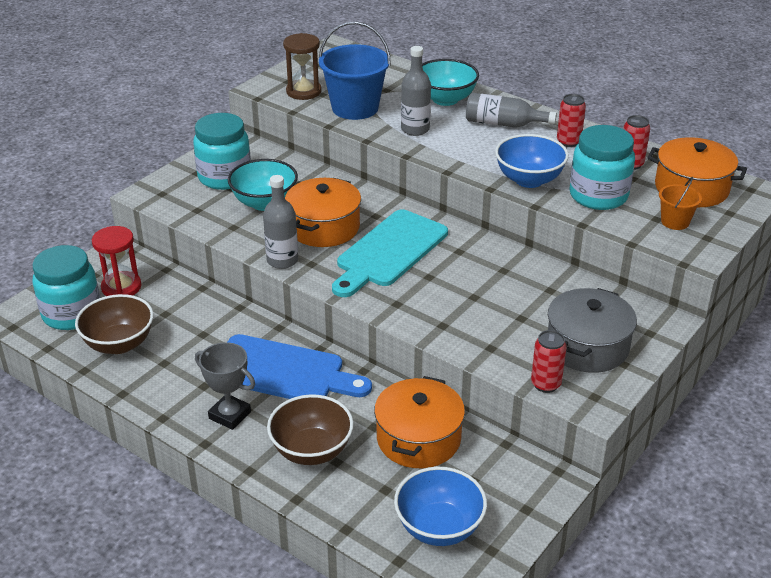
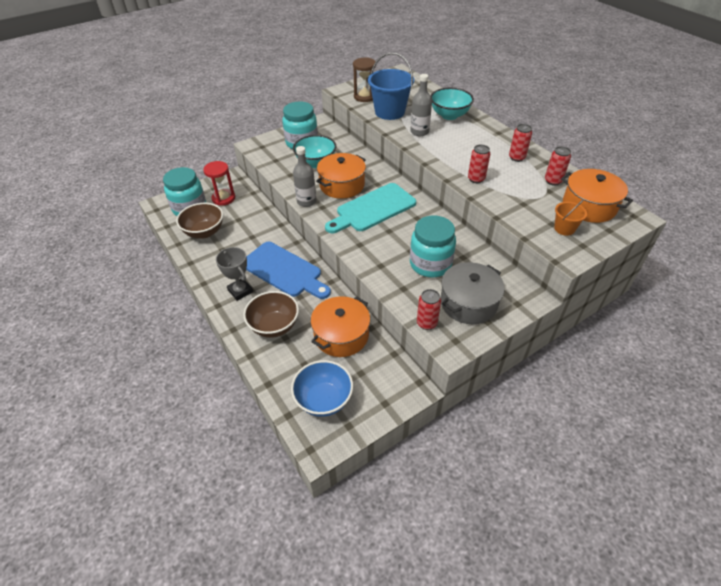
camera: 20 degrees right, 10 degrees up
(503, 124) = (479, 138): grey bottle -> none
(529, 180) = (476, 179): blue bowl -> red can
(598, 196) = (518, 199): turquoise jar -> turquoise jar (430, 264)

